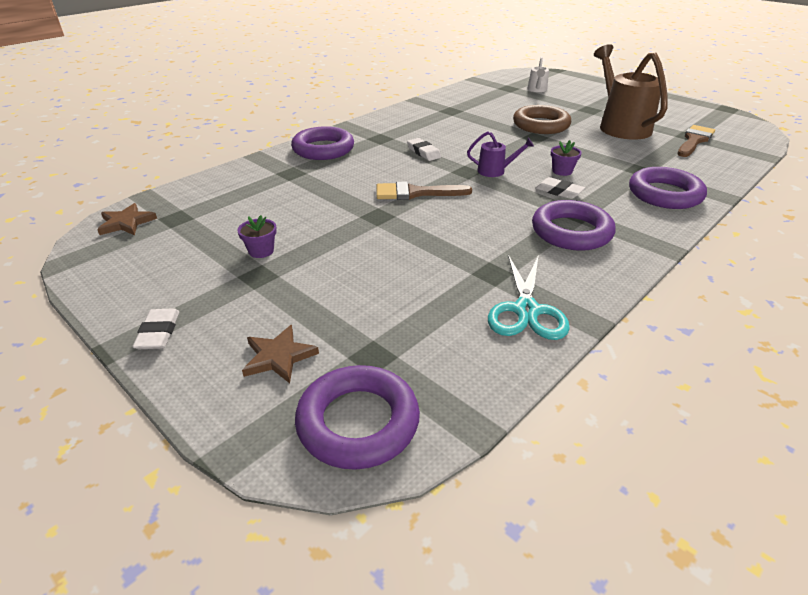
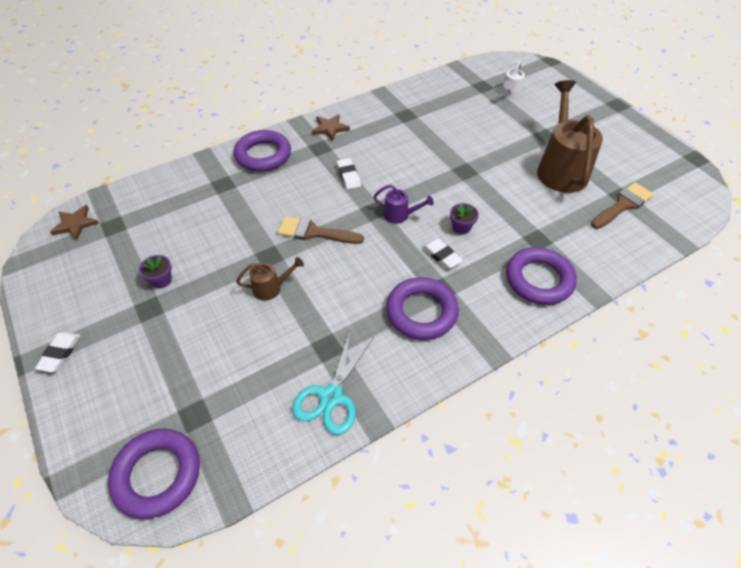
camera: 15 degrees right, 15 degrees up
(279, 357) = (130, 398): brown star -> brown star (330, 128)
(397, 238) = (271, 288): none -> brown watering can
(541, 125) = (481, 153): brown ring -> none

